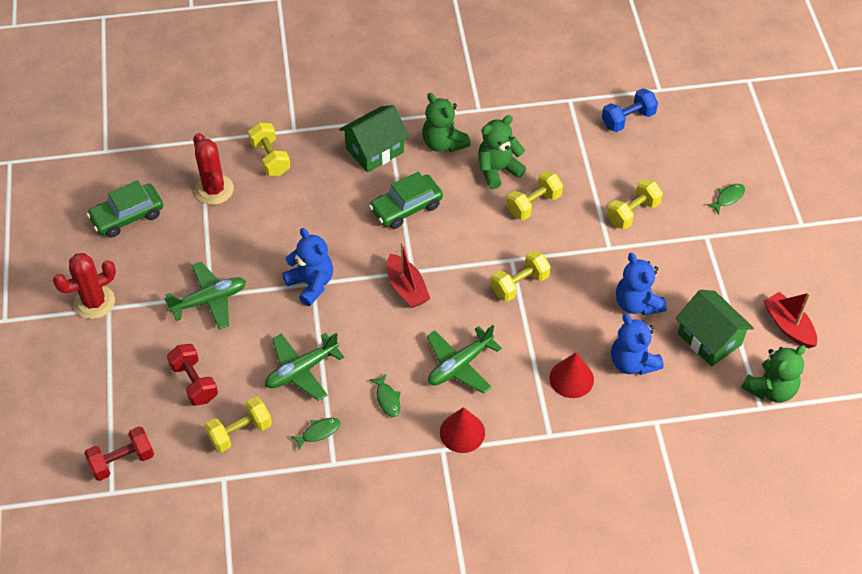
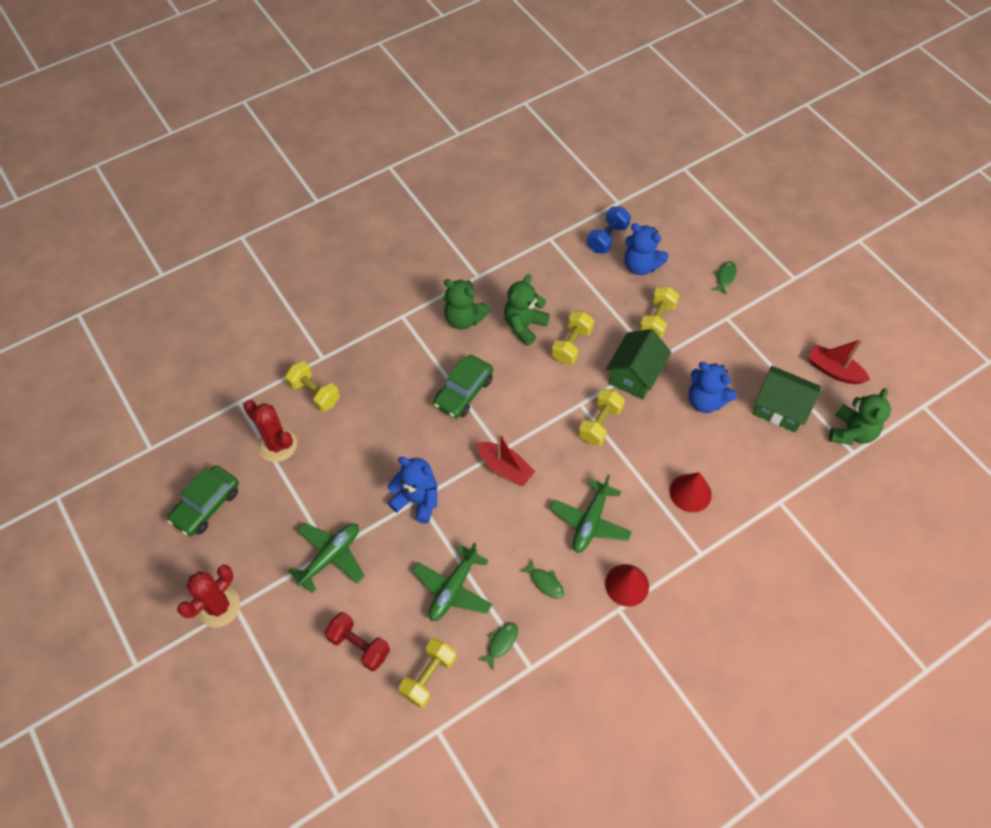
camera: 25 degrees left, 5 degrees up
(122, 461) = (331, 758): red dumbbell -> none
(374, 150) = (406, 349): green house -> green house (635, 375)
(632, 362) = (731, 456): blue teddy bear -> blue teddy bear (641, 266)

